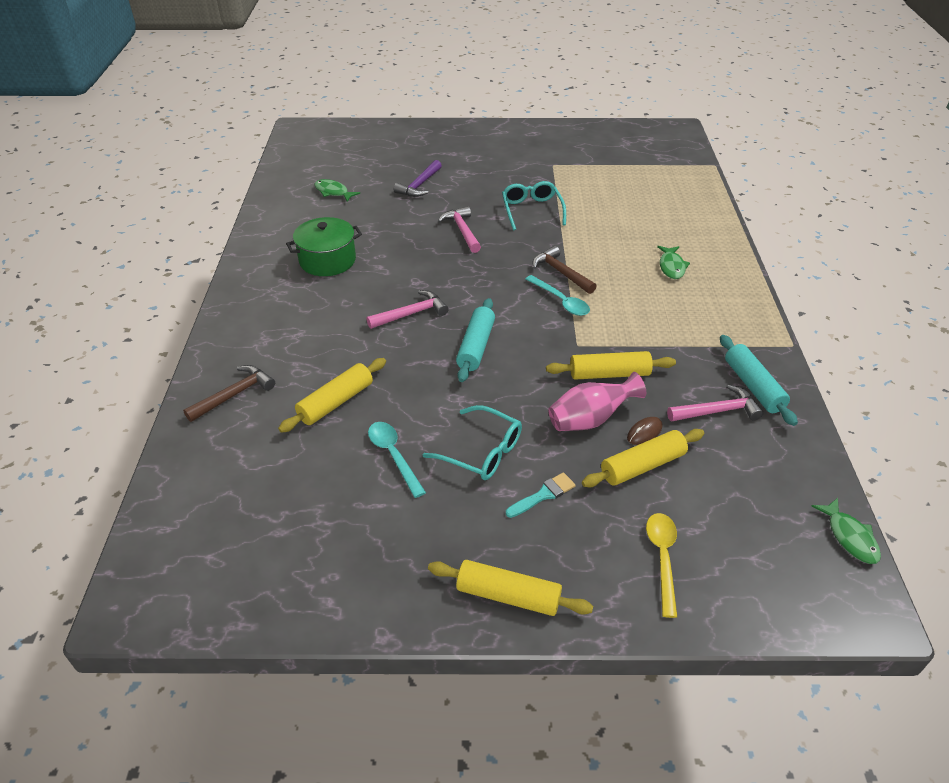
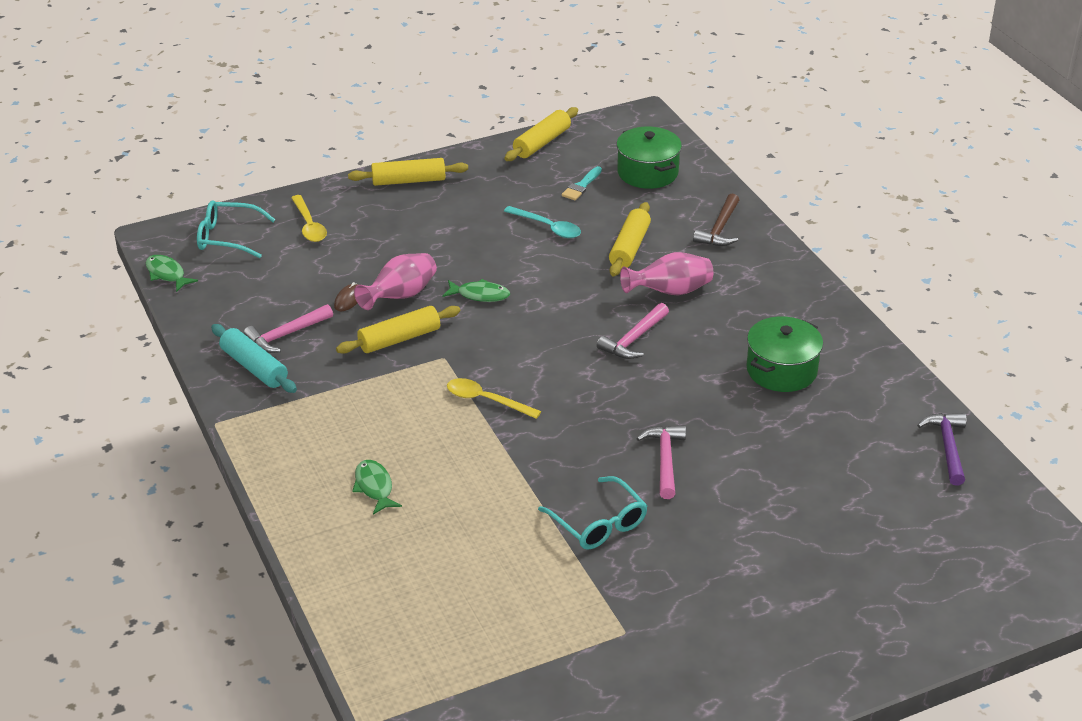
camera: 155 degrees right, 5 degrees down
(224, 498) = (647, 172): none -> green pot
(333, 192) = (886, 468): green fish -> green fish (480, 295)
(344, 345) = (670, 292): none -> pink vase
(419, 185) = (786, 519): purple hammer -> purple hammer (947, 447)
(462, 231) = (665, 460): pink hammer -> pink hammer turned 135 degrees counterclockwise
(476, 346) = (544, 327): turquoise rolling pin -> none
(481, 451) = (480, 249): turquoise glasses -> turquoise glasses (228, 237)
(543, 495) = (413, 236): turquoise brush -> turquoise brush (581, 186)
(561, 273) = (505, 437): brown hammer -> none
(561, 301) = (486, 400): turquoise spoon -> yellow spoon
(642, 466) = (342, 275): yellow rolling pin -> yellow rolling pin (542, 143)

